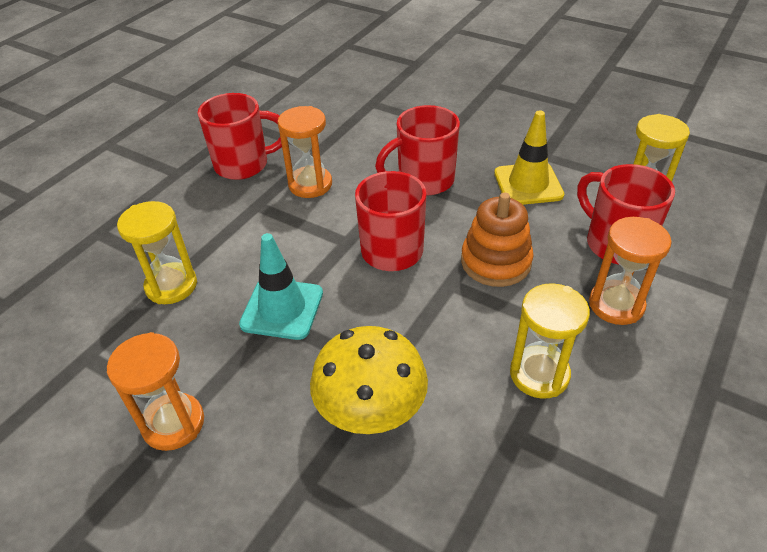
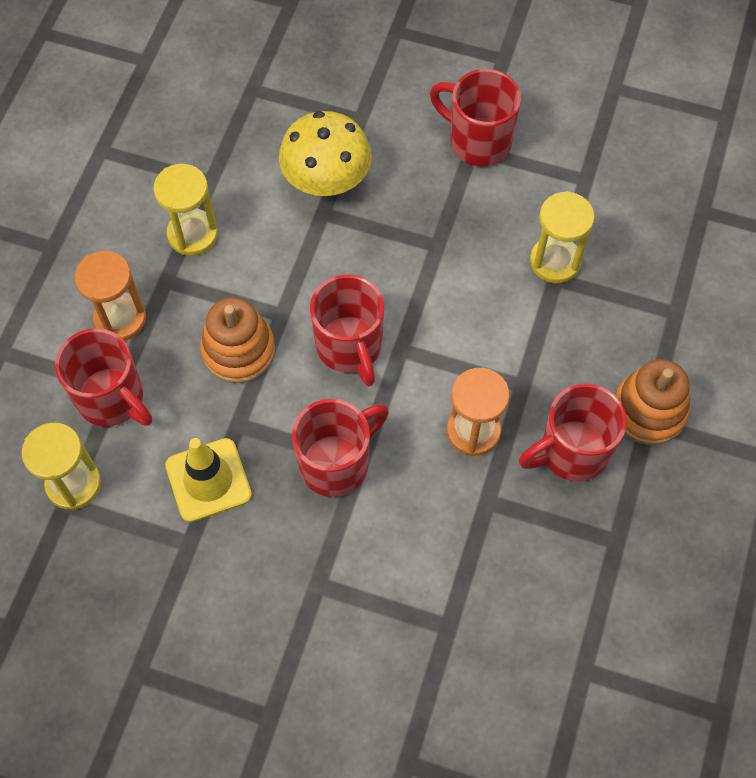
camera: 165 degrees right, 20 degrees up
(171, 178) = (648, 411): none -> orange stacking toy
(173, 423) = (477, 141): orange hourglass -> red mug
(282, 309) = (435, 256): turquoise traffic cone -> none

